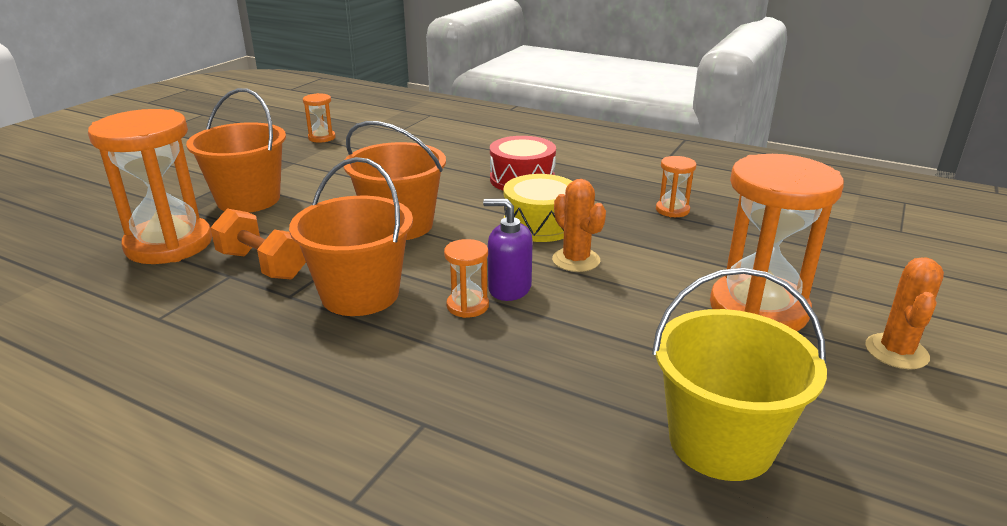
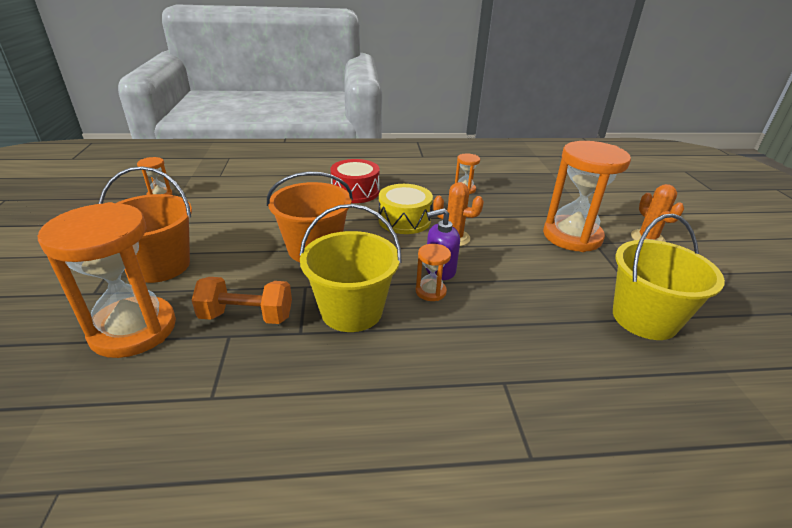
camera: 35 degrees left, 5 degrees up
(360, 294) = (351, 311): orange bucket -> yellow bucket

